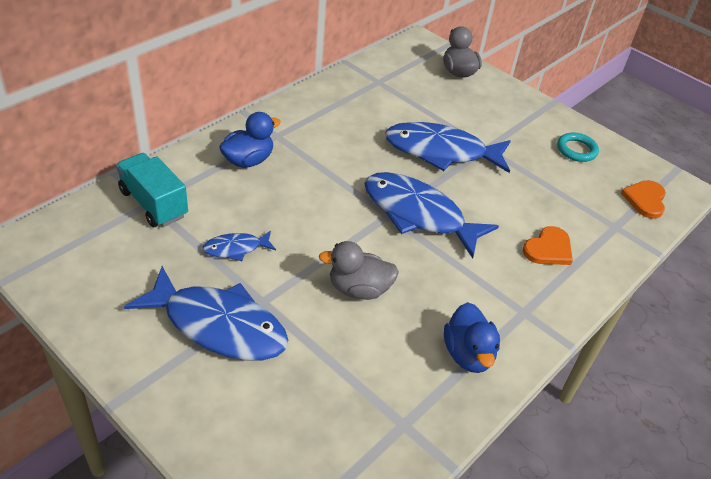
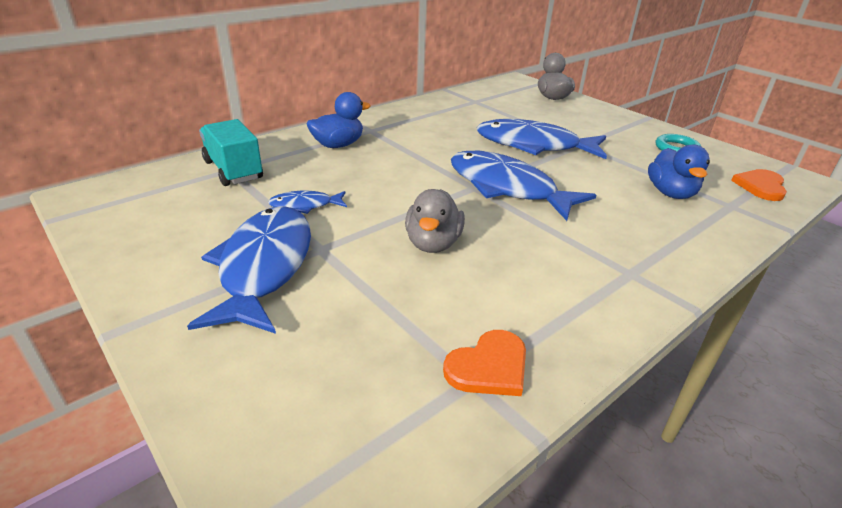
camera: 10 degrees right, 10 degrees down
(219, 325) = (264, 267): blue fish -> blue fish turned 120 degrees counterclockwise
(359, 289) = (433, 243): grey duck -> grey duck turned 90 degrees counterclockwise
(468, 354) = (561, 310): blue duck -> blue duck (670, 193)
(548, 249) = (655, 220): orange heart -> orange heart (489, 367)

